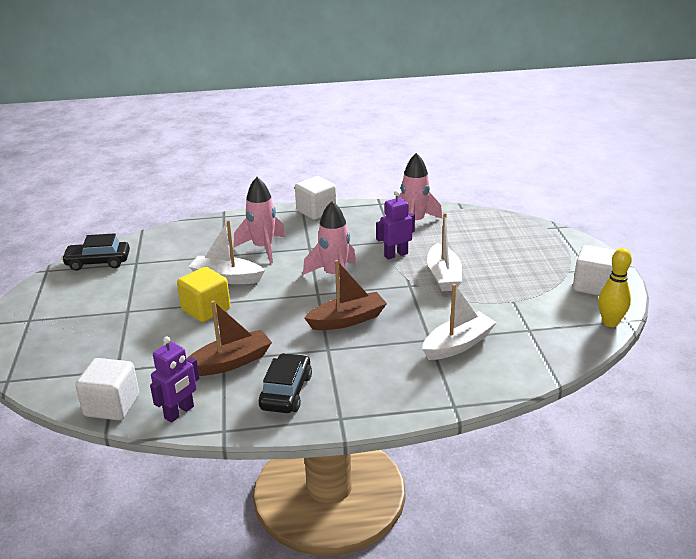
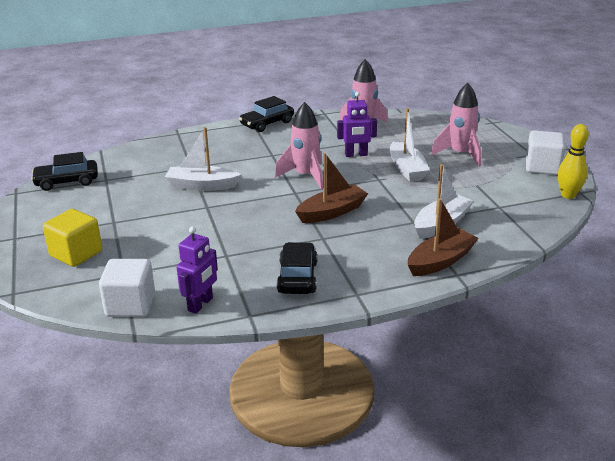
camera: 10 degrees left, 0 degrees up
(206, 310) = (192, 214): yellow cube -> yellow cube (76, 254)
(230, 362) = (234, 257): brown boat -> brown boat (440, 261)
(263, 248) = (228, 158): pink rocket -> pink rocket (460, 154)
(316, 211) = (267, 123): white cube -> black car
(395, 255) = (356, 155): purple robot -> purple robot turned 150 degrees counterclockwise

